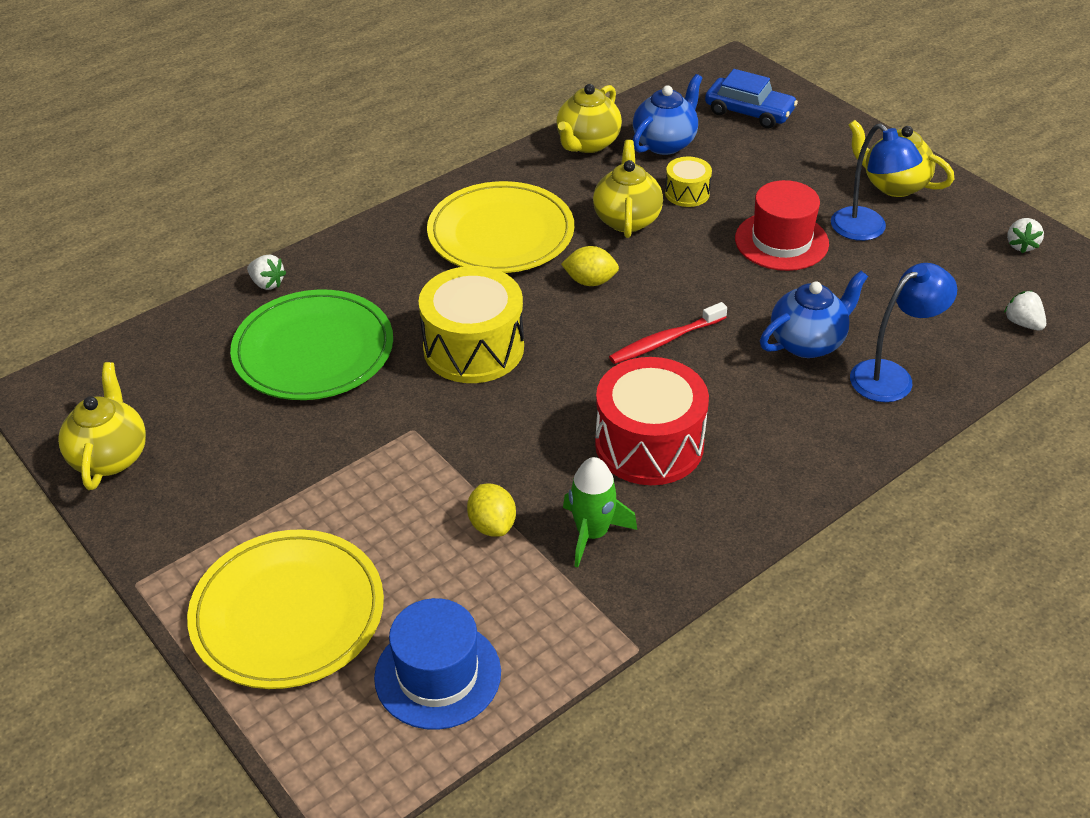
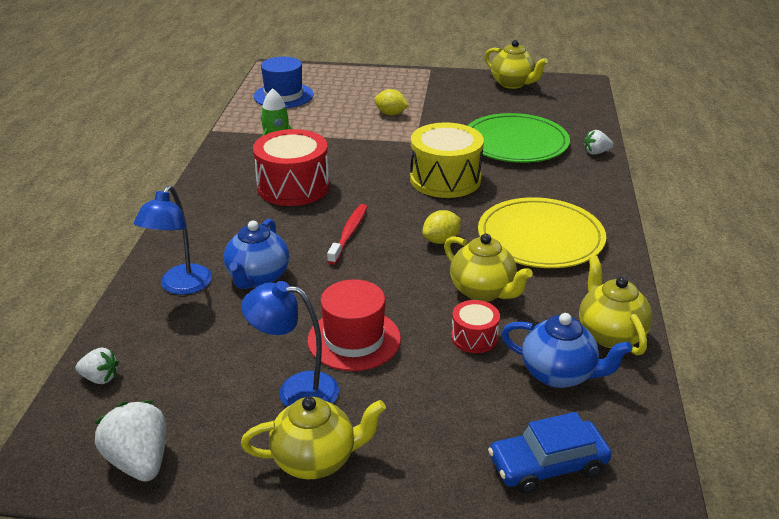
camera: 135 degrees right, 10 degrees down
(288, 613) = (363, 85): yellow plate -> none
(492, 525) = (326, 132): yellow lemon -> yellow lemon (391, 114)
(665, 143) = (559, 374): blue teapot -> blue teapot turned 60 degrees counterclockwise
(687, 193) = (474, 337): yellow drum -> red drum
(1021, 245) = (139, 461): white strawberry -> white strawberry, size x1.72

